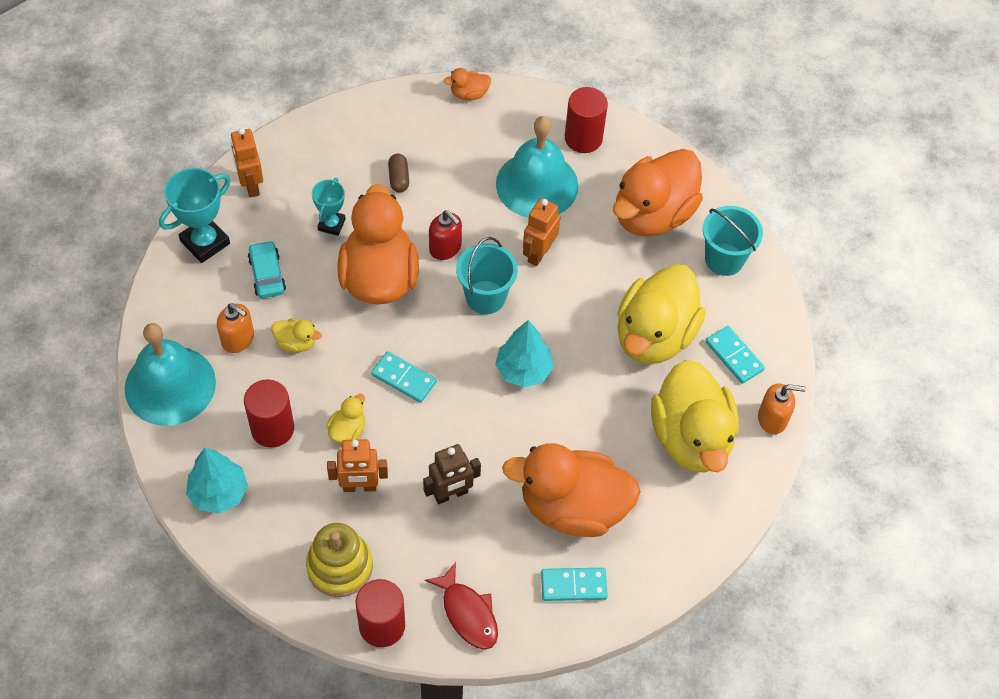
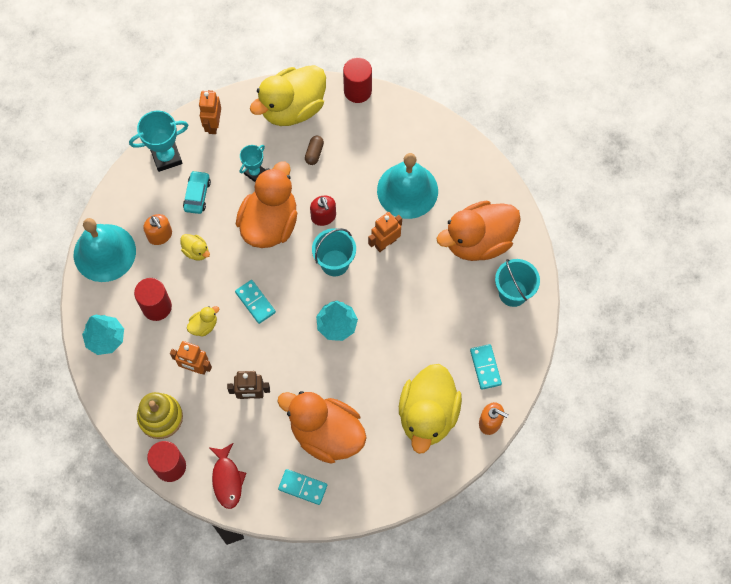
camera: 25 degrees right, 10 degrees up
(469, 94) = (391, 104): orange duck -> none
(583, 138) = (456, 165): red cylinder -> red cylinder (357, 91)
(654, 336) = (437, 332): yellow duck -> yellow duck (293, 108)

